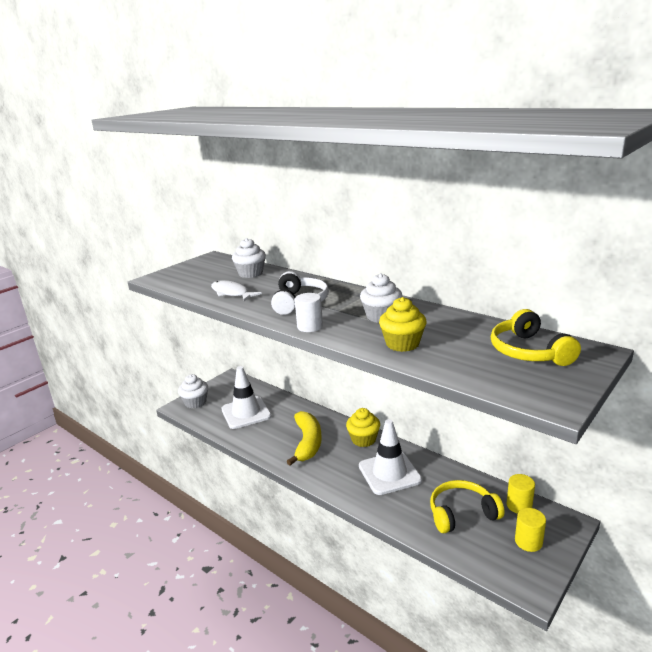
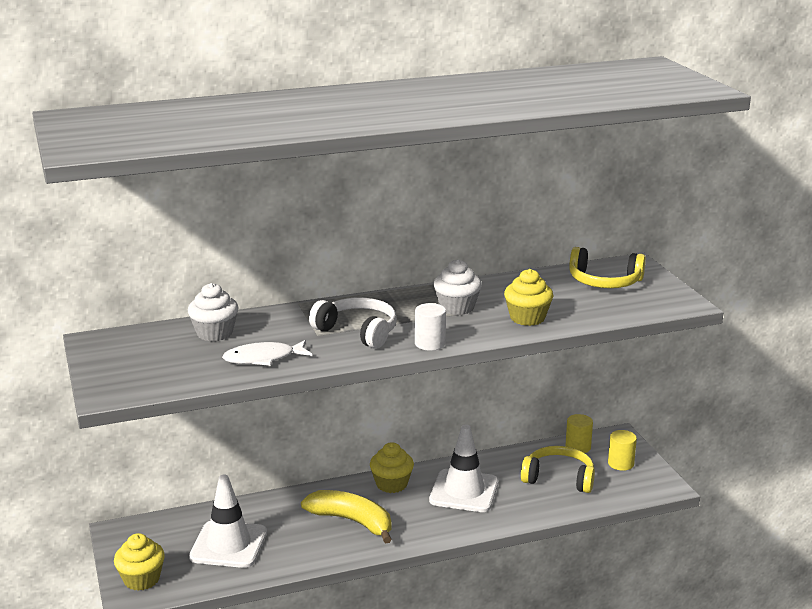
camera: 60 degrees left, 0 degrees up
(195, 402) = (141, 579): white cupcake -> yellow cupcake
(462, 513) = (559, 478): yellow headphones -> yellow headphones turned 90 degrees clockwise

